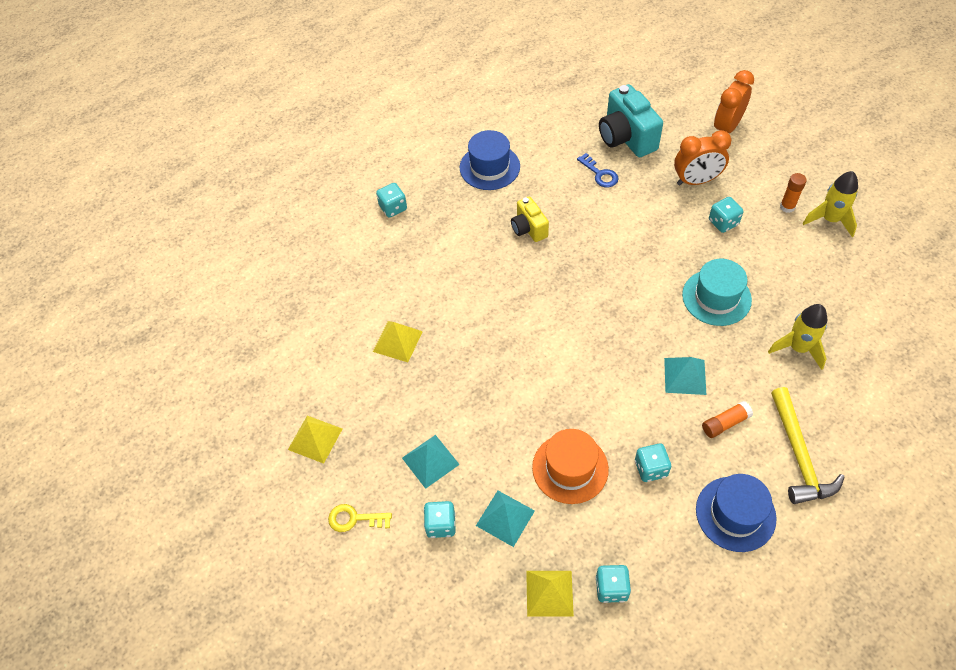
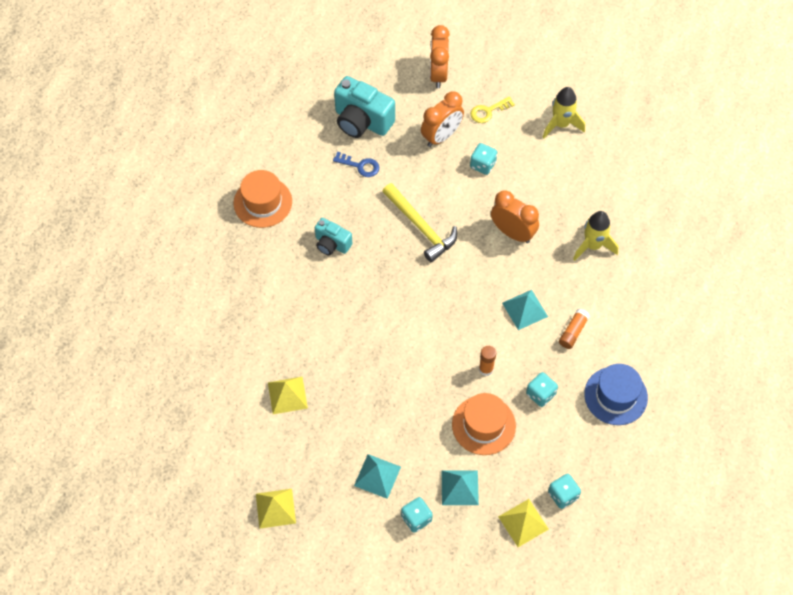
camera: 35 degrees left, 5 degrees up
(354, 519) = (349, 550): yellow key -> yellow key (488, 111)
(393, 208) = (203, 280): turquoise dice -> none
(489, 167) = (262, 202): blue hat -> orange hat
(529, 229) = (332, 244): yellow camera -> turquoise camera
(716, 297) = (512, 233): turquoise hat -> orange clock
(787, 207) = (523, 128): orange glue stick -> orange glue stick (486, 369)
(799, 455) = (635, 329): yellow hammer -> yellow hammer (421, 227)

